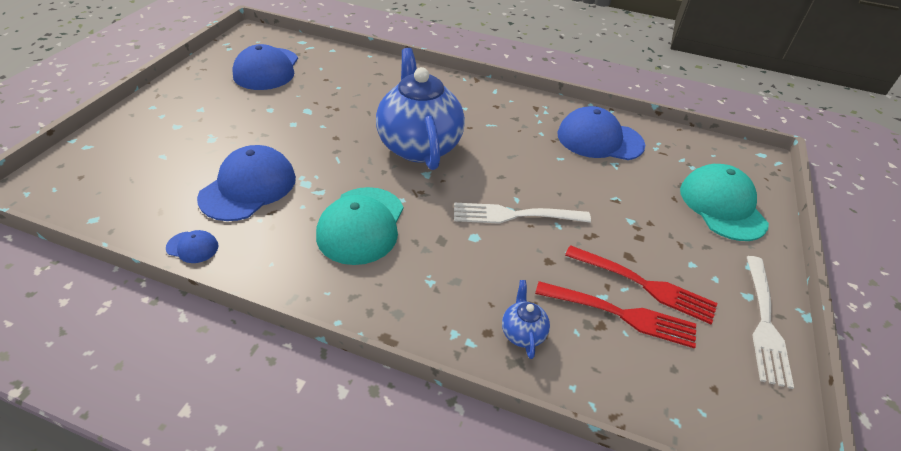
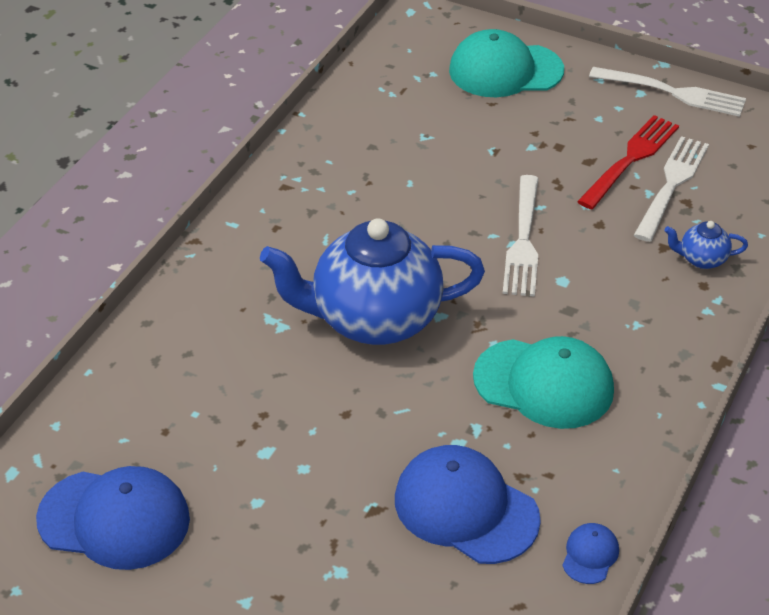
camera: 80 degrees left, 0 degrees up
(599, 139) = (370, 139): blue cap -> none
(620, 314) = (671, 185): red fork -> white fork

